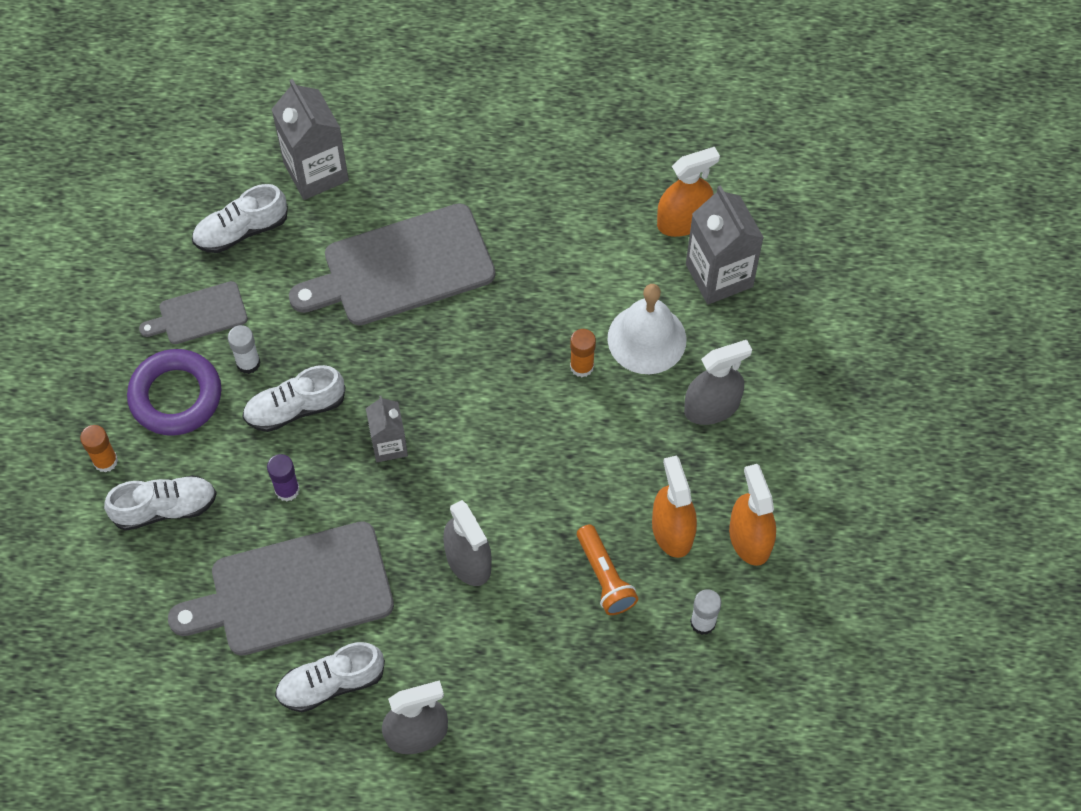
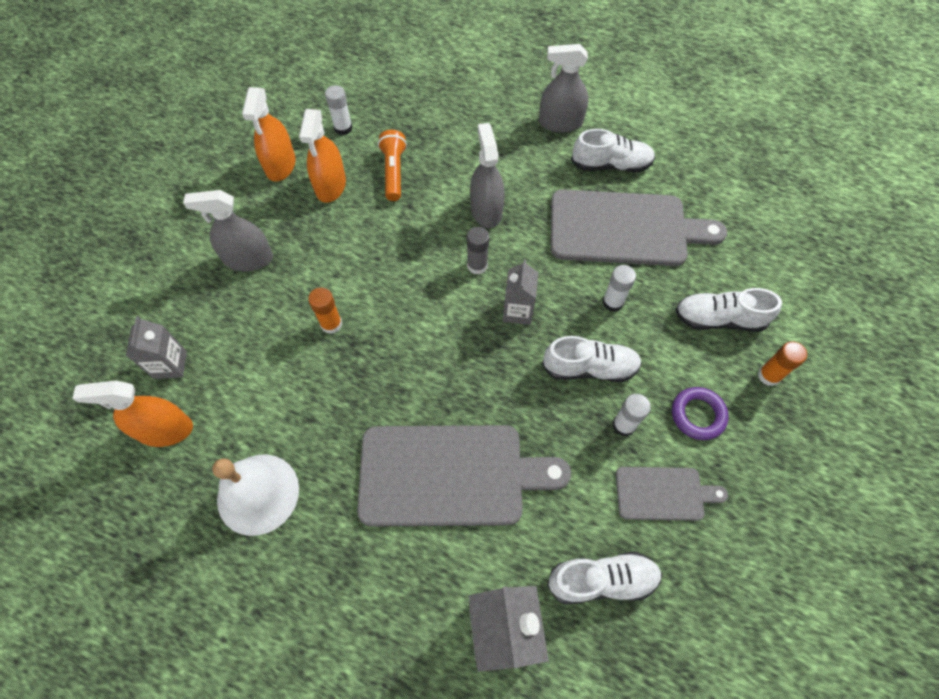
camera: 160 degrees left, 0 degrees up
(176, 396) = (697, 415): purple ring -> purple ring, size x0.62
(287, 490) = (612, 302): purple glue stick -> white glue stick
(453, 484) = (477, 265): none -> grey glue stick
(647, 339) = (265, 329): white bell -> white bell (258, 494)
(719, 275) = (170, 364): grey carton -> grey carton, size x0.60

